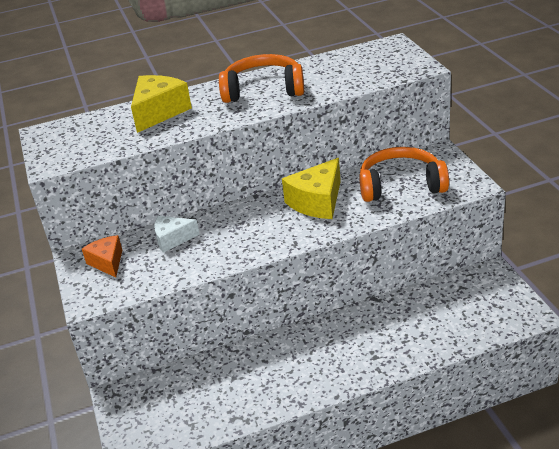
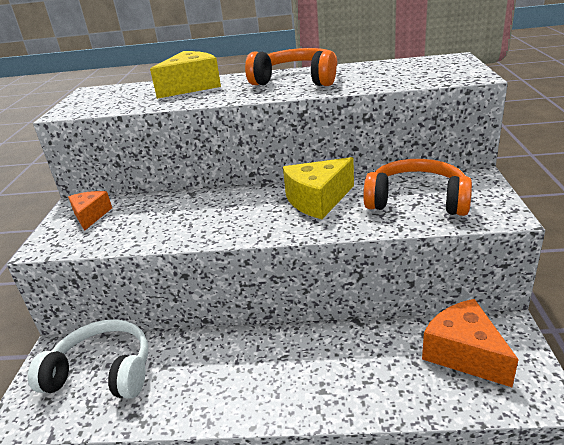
camera: 20 degrees right, 5 degrees down
(173, 239) = (160, 207): white cheese -> none
(180, 397) = (102, 372): none -> white headphones
(466, 301) = (464, 353): none -> orange cheese

